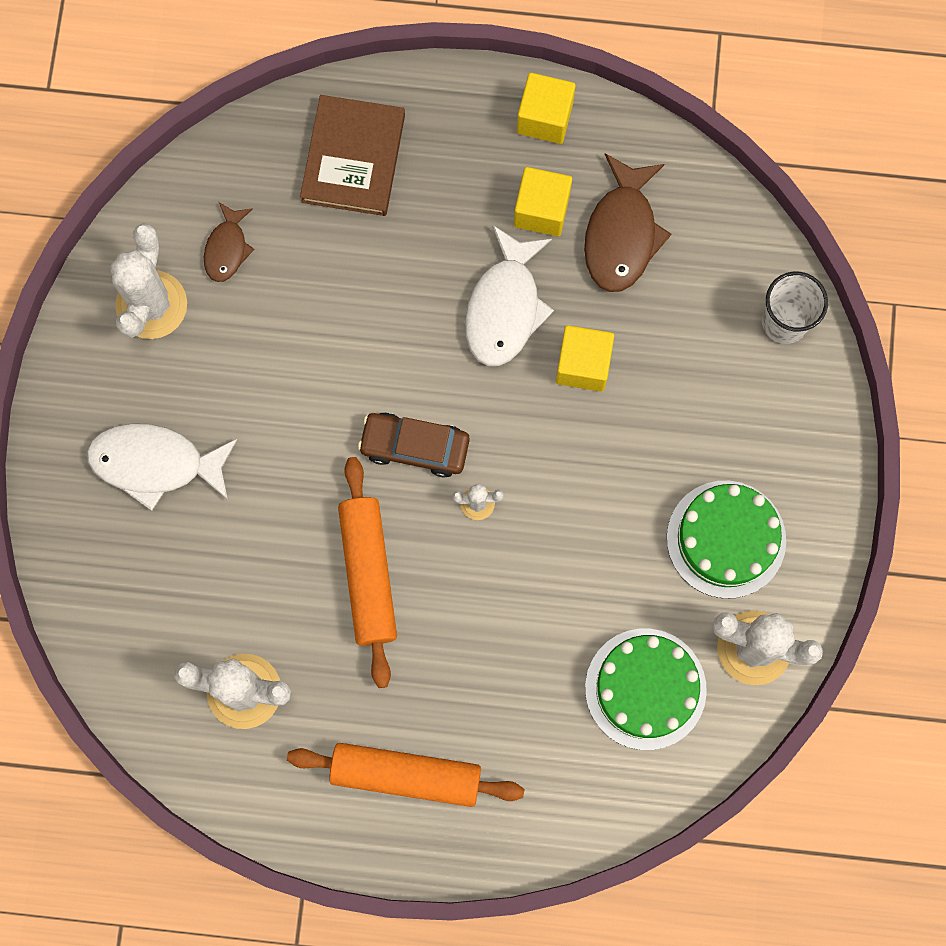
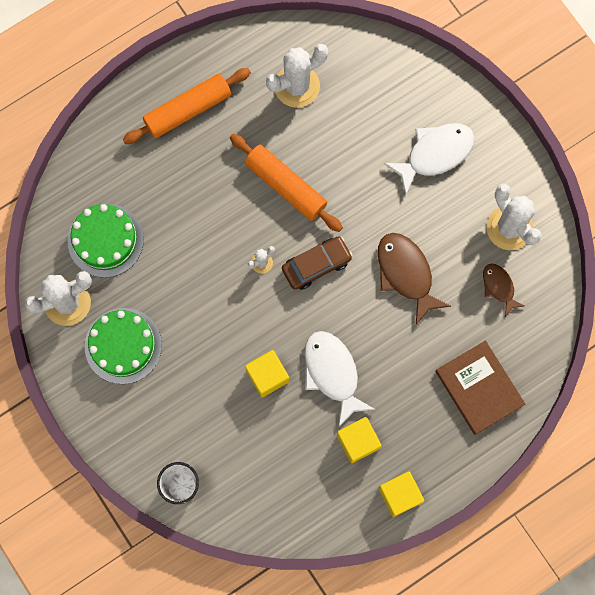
camera: 140 degrees right, 0 degrees up
(622, 234) = (305, 463): brown fish -> brown fish (406, 274)

